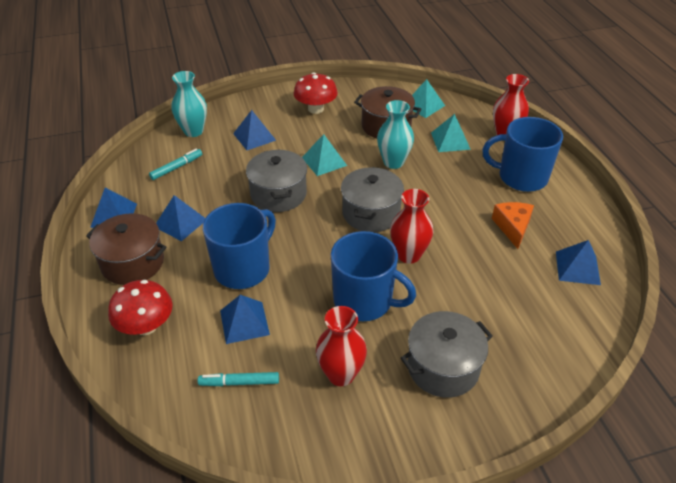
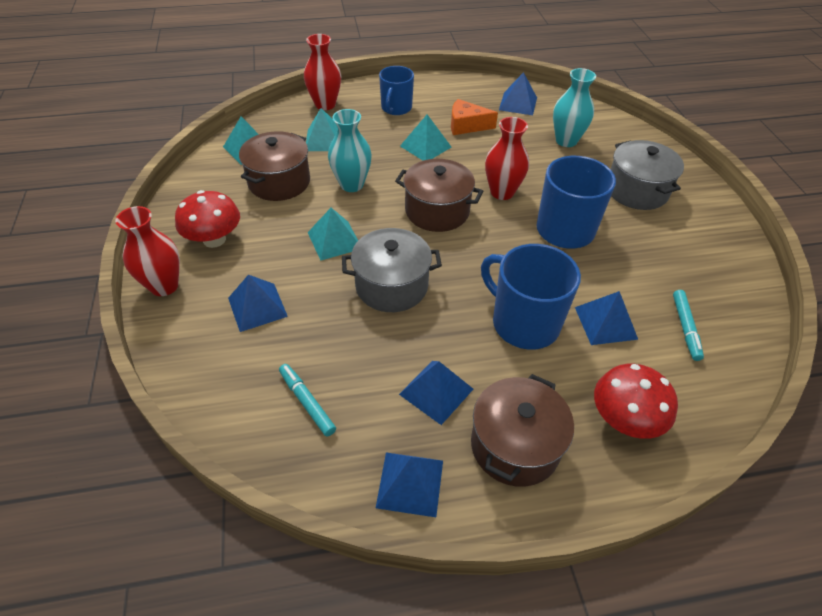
camera: 85 degrees left, 5 degrees up
(193, 131) = (215, 383): turquoise vase -> turquoise vase (566, 141)
(341, 374) = (658, 253): red vase -> red vase (164, 286)
(371, 213) = (437, 211): grey pot -> brown pot
(464, 201) = (425, 146): none -> turquoise pyramid
(521, 177) = (396, 108): blue mug -> blue mug, size x0.65

